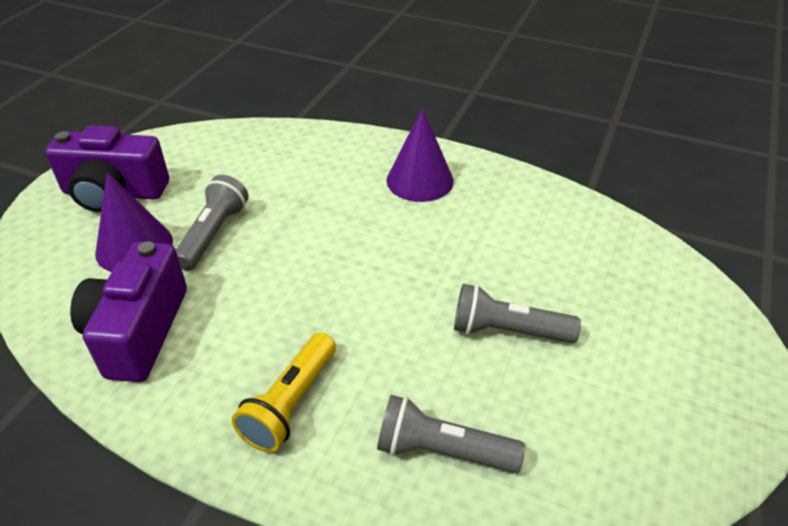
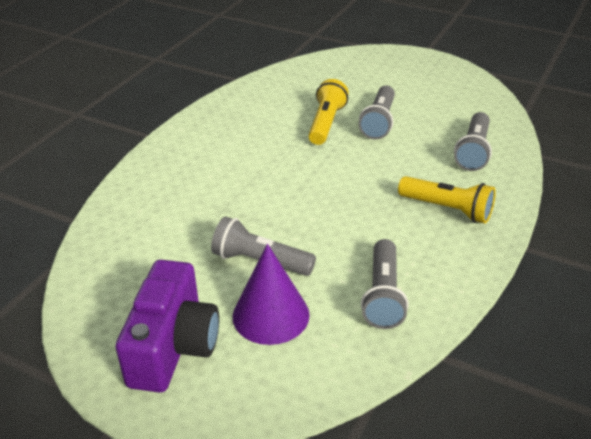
camera: 85 degrees left, 5 degrees down
(138, 331) = (383, 295): purple camera -> grey flashlight
(420, 180) = (210, 146): purple cone -> none
(491, 274) = (326, 123): none -> yellow flashlight

